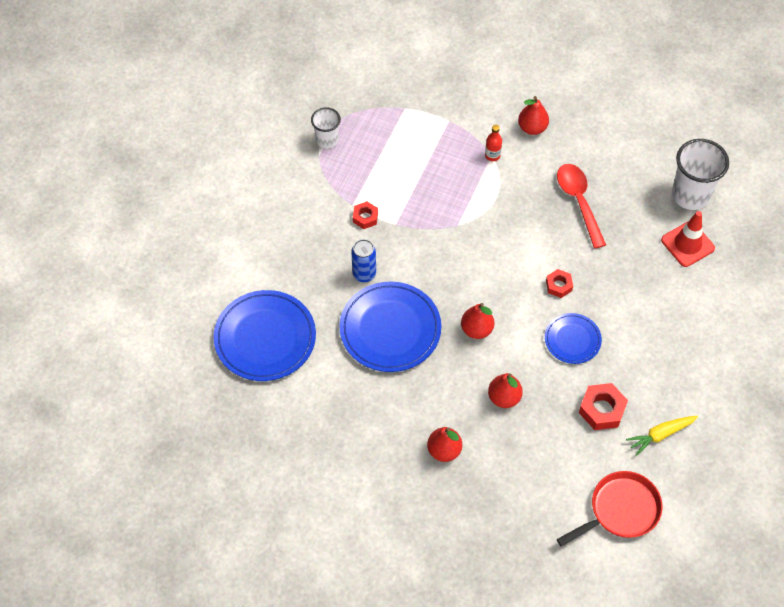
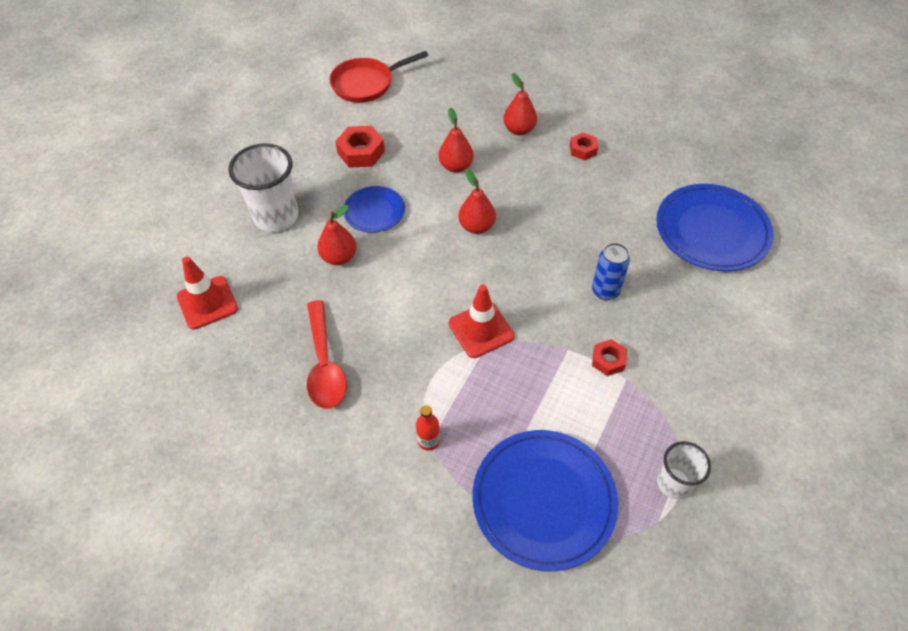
camera: 175 degrees left, 5 degrees down
(390, 329) = (572, 232): blue plate -> blue plate (543, 500)
(463, 235) = (481, 330): none -> red traffic cone
(532, 128) = (362, 483): red pear -> red pear (339, 257)
(558, 285) = (376, 265): red nut -> red nut (583, 150)
(660, 435) = (311, 131): yellow carrot -> none
(690, 195) = (175, 364): white cup -> white cup (276, 217)

